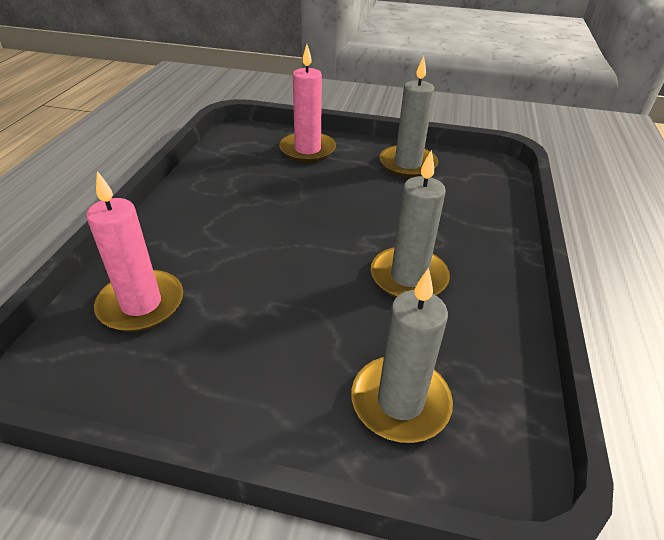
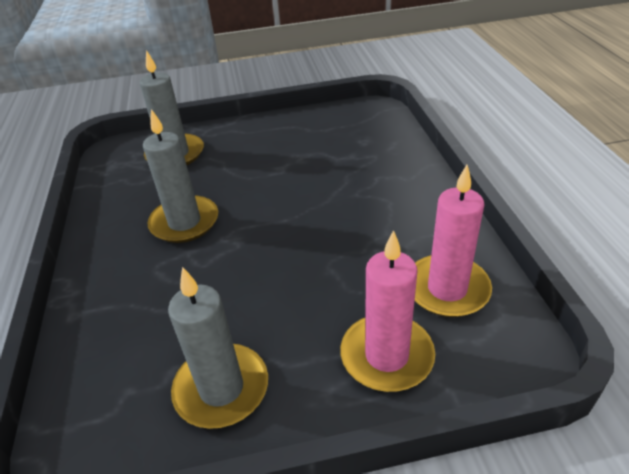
camera: 160 degrees right, 0 degrees up
(141, 304) = (366, 143): pink candle -> pink candle (447, 289)

